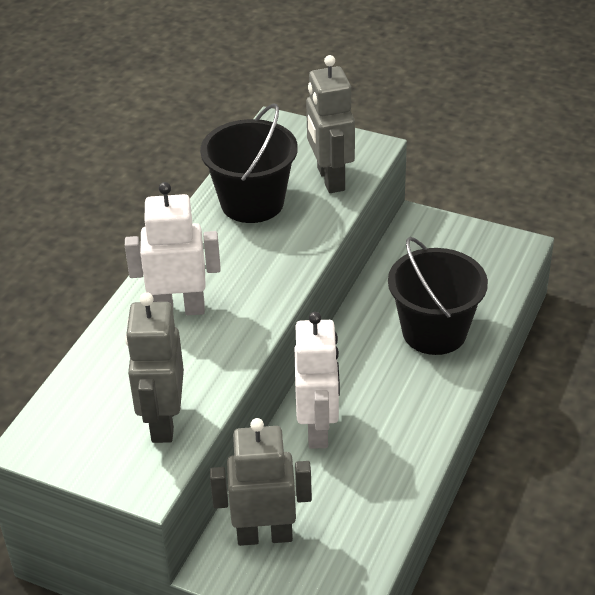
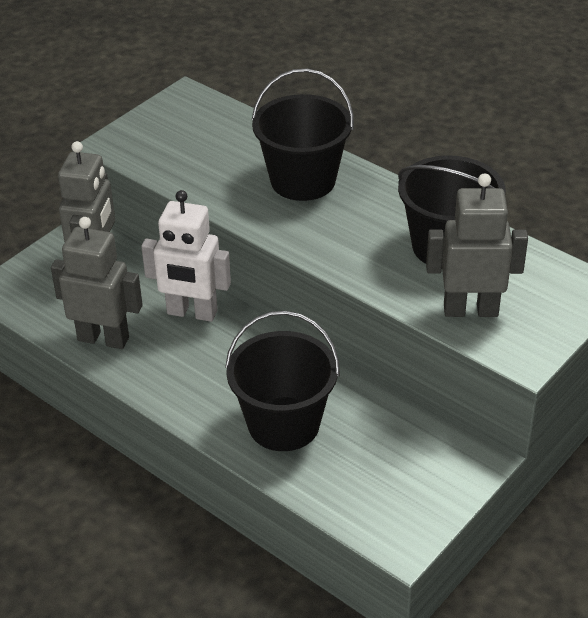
camera: 105 degrees right, 0 degrees up
(163, 422) = (170, 157): grey robot -> grey robot (103, 339)
(179, 309) = (303, 180): white robot -> black bucket

